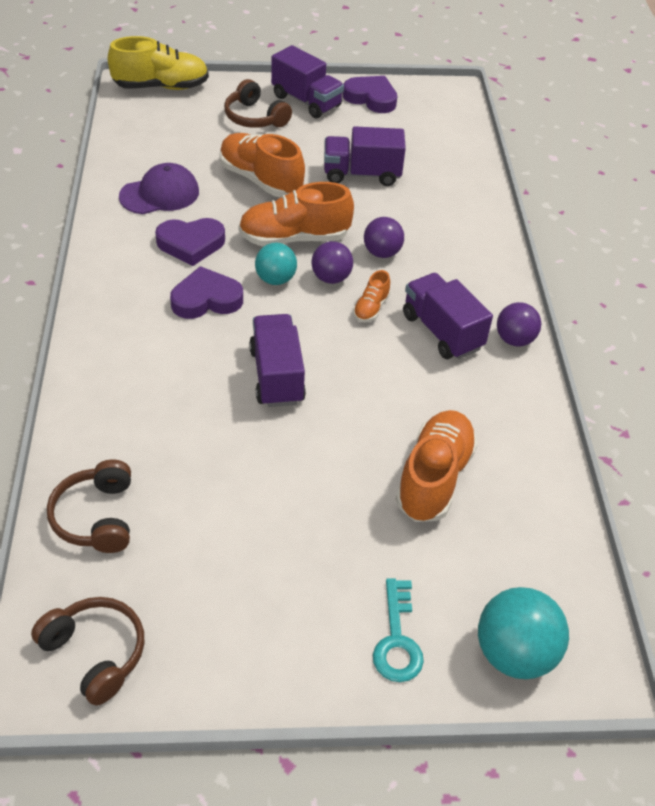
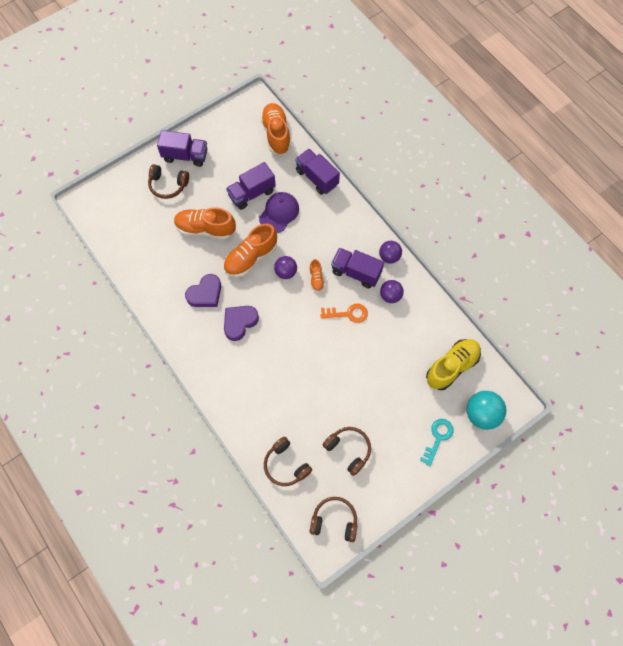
camera: 30 degrees left, 20 degrees up
(160, 194) = (163, 271): purple cap -> purple cap (279, 213)
(161, 87) = (99, 192): yellow shoe -> yellow shoe (452, 367)
(219, 559) = (348, 450): none -> brown headphones
(275, 279) = (261, 290): turquoise ball -> none
(276, 376) = (303, 345): purple truck -> purple truck (317, 178)
(371, 98) = (217, 132): purple heart -> none
(382, 253) = (298, 241): purple ball -> purple ball (390, 296)
(385, 374) = (348, 313): none -> orange key
(397, 640) = (438, 438): turquoise key -> turquoise key turned 120 degrees counterclockwise
(434, 478) = (403, 354): orange shoe -> orange shoe (276, 134)

